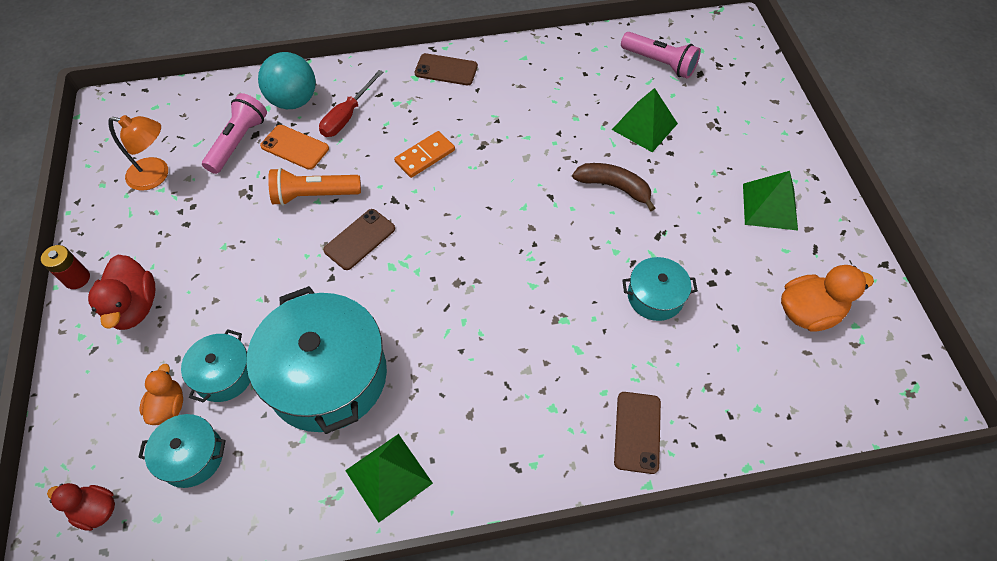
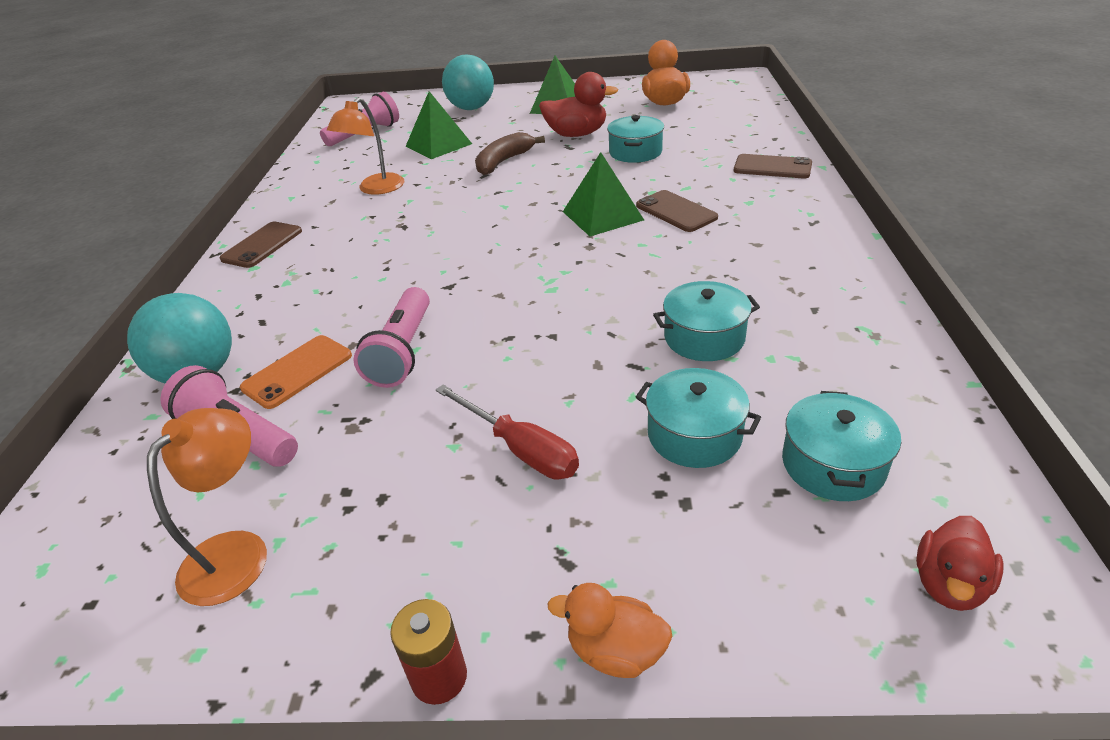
camera: 75 degrees left, 20 degrees down
(134, 307) = (541, 563): red duck -> red duck (576, 134)
(168, 406) = (748, 498): orange duck -> orange duck (615, 651)
(314, 195) = (403, 351): orange flashlight -> pink flashlight
(327, 376) = (704, 337): turquoise pot -> turquoise pot, size x0.50
(347, 116) = (275, 322): red screwdriver -> red screwdriver (520, 449)
(359, 239) = (499, 312): brown phone -> brown phone (676, 212)
(388, 477) = (836, 293): green pyramid -> green pyramid (602, 215)
(425, 156) = (392, 262): orange domino -> none
(545, 107) = (375, 189): none -> orange lamp
(744, 129) = (471, 108): none -> turquoise ball

